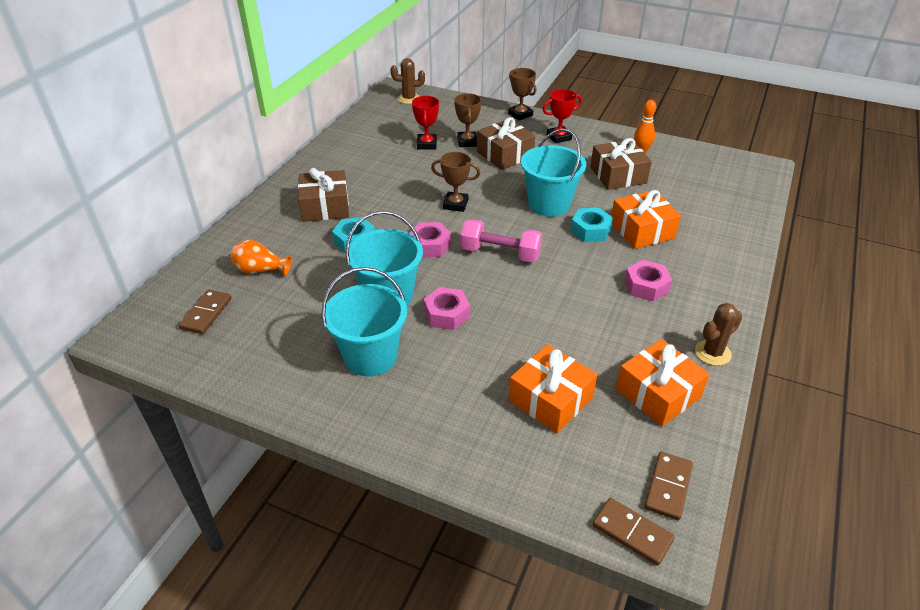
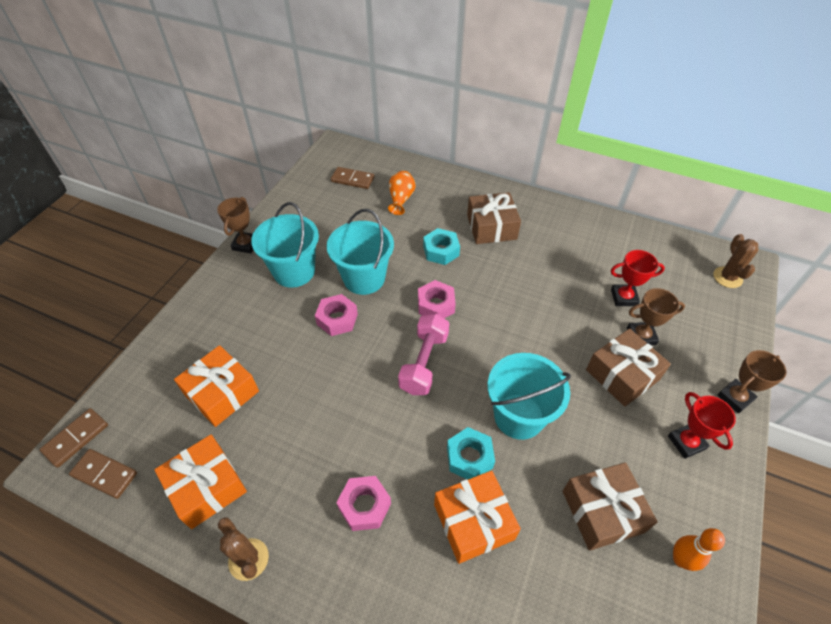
camera: 90 degrees right, 10 degrees up
(455, 204) = (507, 325): brown trophy -> brown trophy (245, 244)

